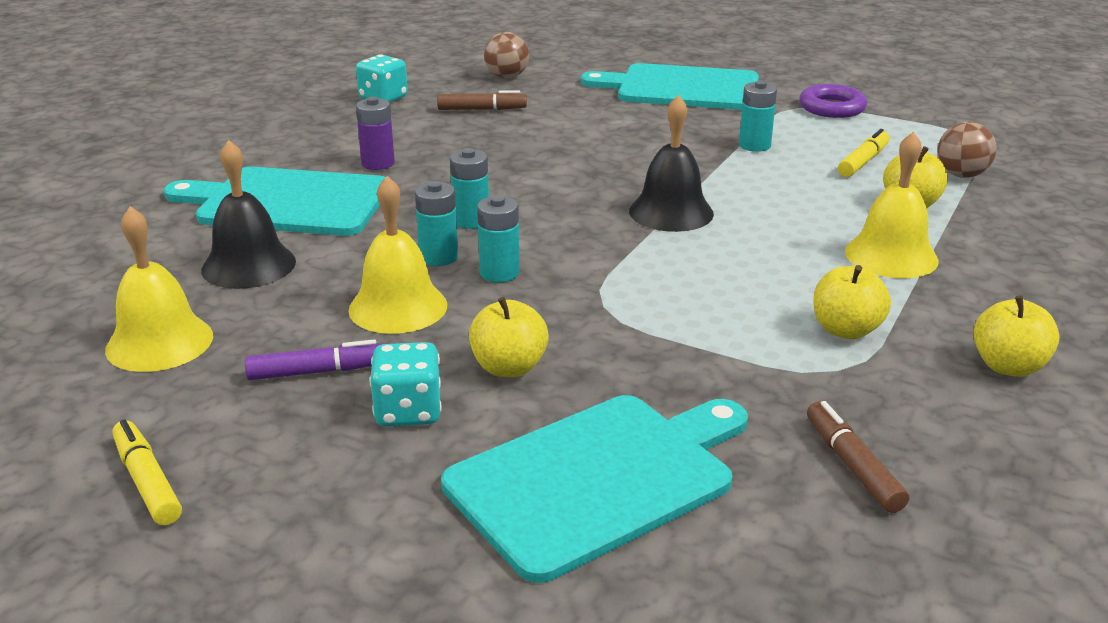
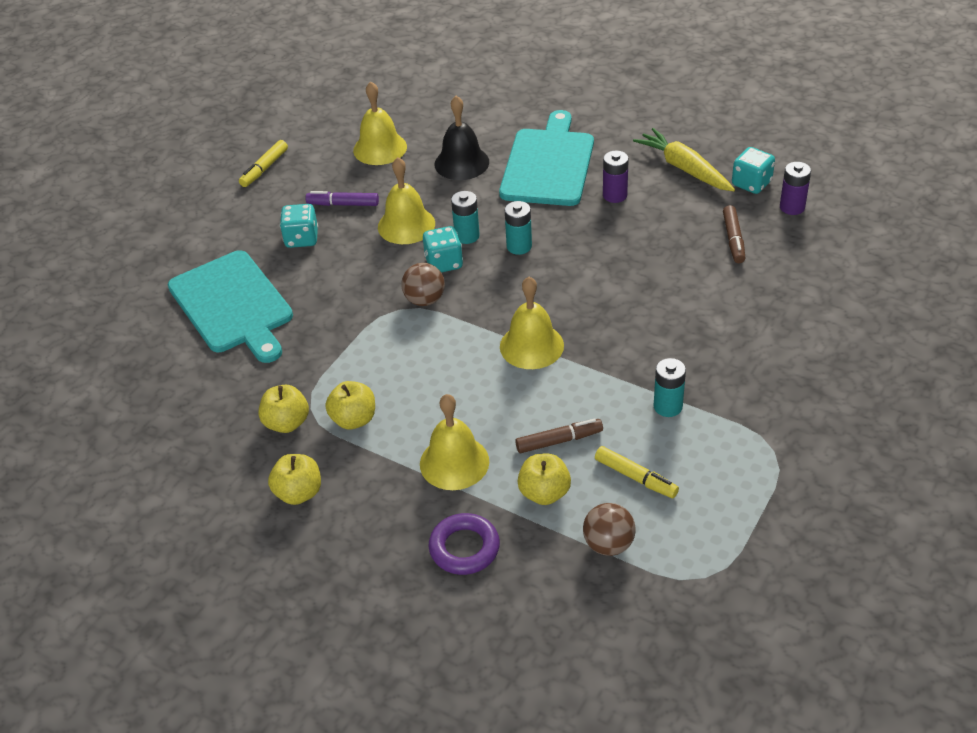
camera: 95 degrees right, 15 degrees up
(147, 482) = (264, 168): yellow marker -> yellow marker turned 150 degrees clockwise
(317, 372) = (343, 204): purple marker -> purple marker turned 105 degrees clockwise
(339, 127) = (684, 168): none -> yellow carrot
(432, 84) = (792, 207): none -> purple battery
(499, 273) = (444, 263): turquoise battery -> turquoise dice
(507, 77) = (821, 250): brown ball -> brown ball (425, 300)
(509, 367) = (335, 271): yellow apple -> yellow apple (287, 423)
(671, 212) = (531, 346): black bell -> yellow bell
(682, 88) = (813, 367): turquoise cutting board -> none
(832, 108) = (775, 477): purple ring -> purple ring (464, 548)
(852, 466) = (220, 400): brown marker -> brown marker (559, 441)

